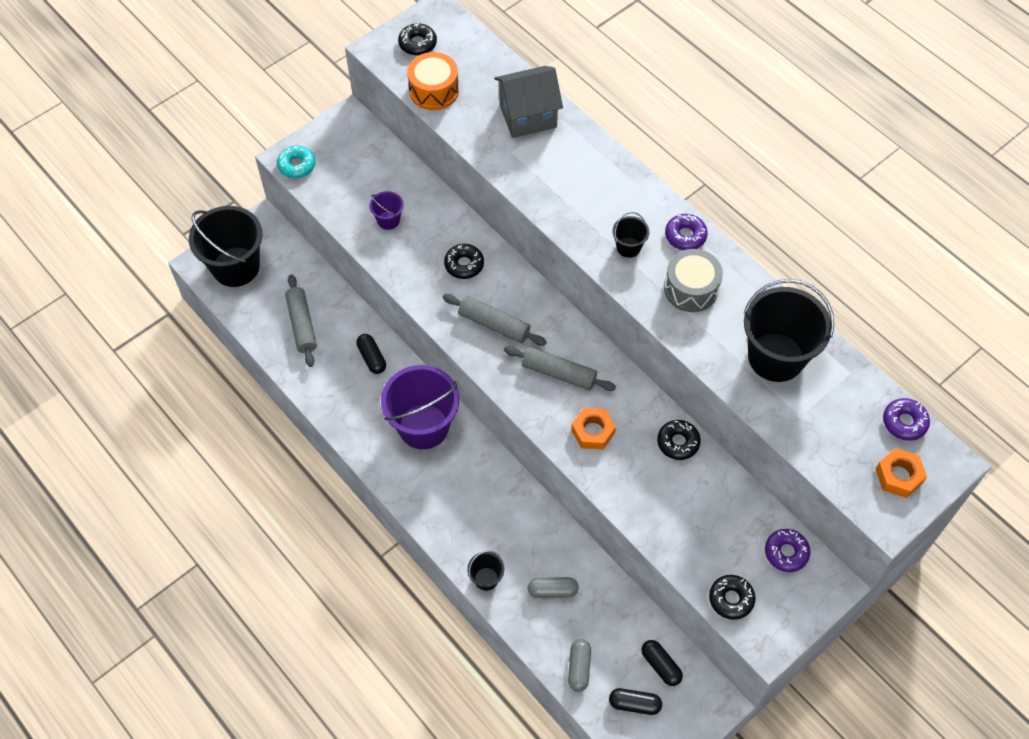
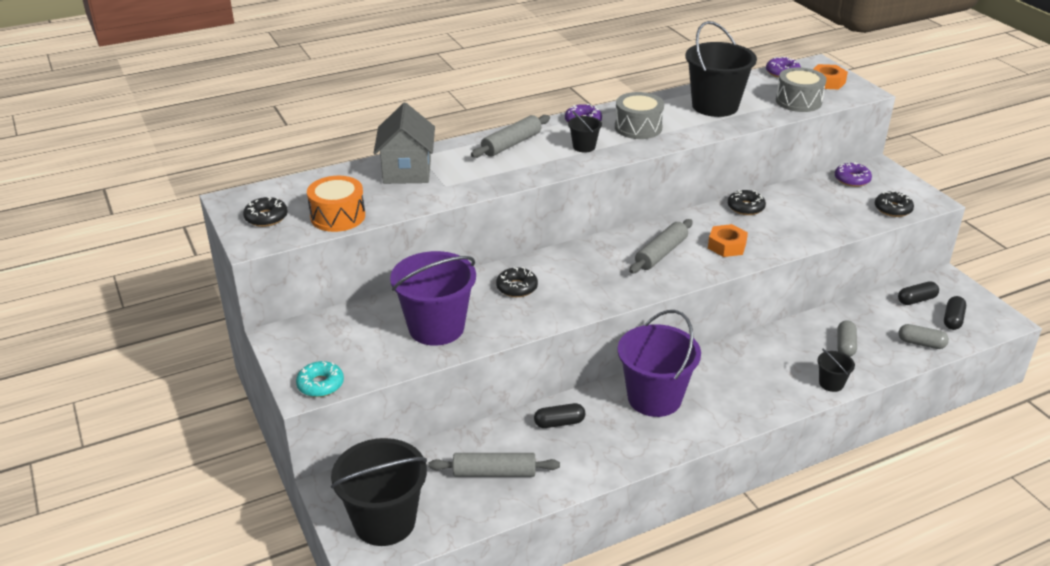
camera: 75 degrees left, 25 degrees down
(388, 220) = (436, 328): purple bucket -> purple bucket, size x2.20
(494, 324) = (595, 280): grey rolling pin -> grey rolling pin (511, 144)
(826, 445) = (798, 101): none -> grey drum

